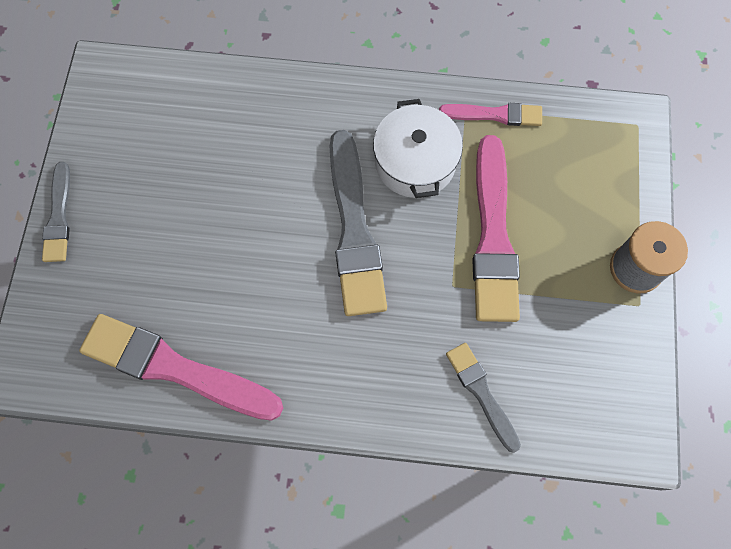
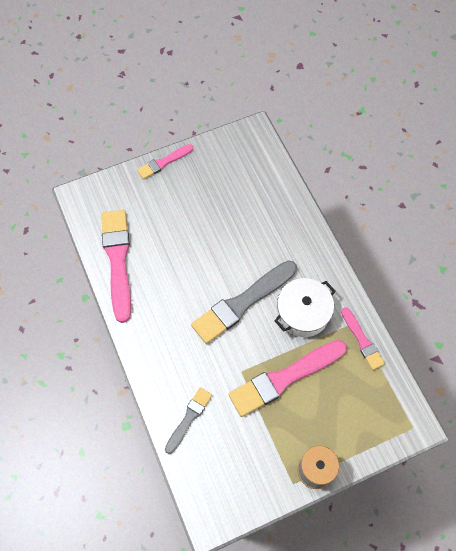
camera: 60 degrees right, 5 degrees down
(59, 216) = (164, 162): grey brush -> pink brush

